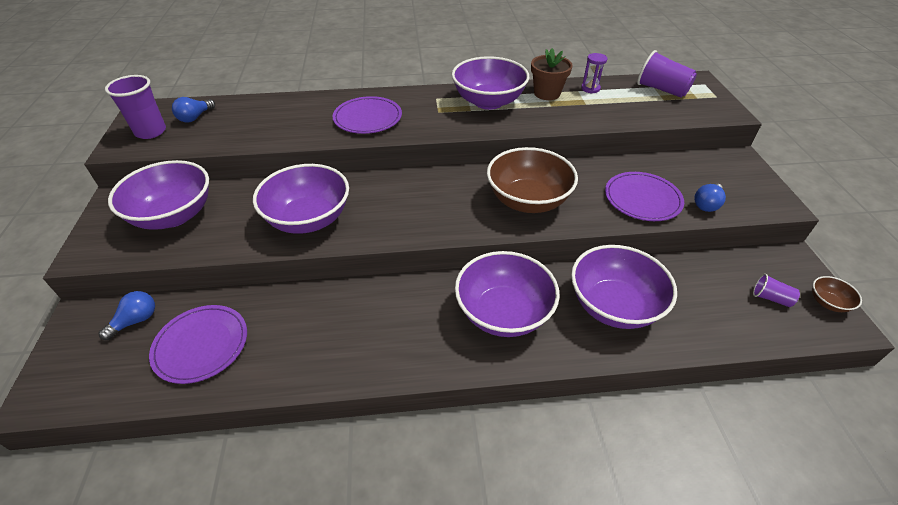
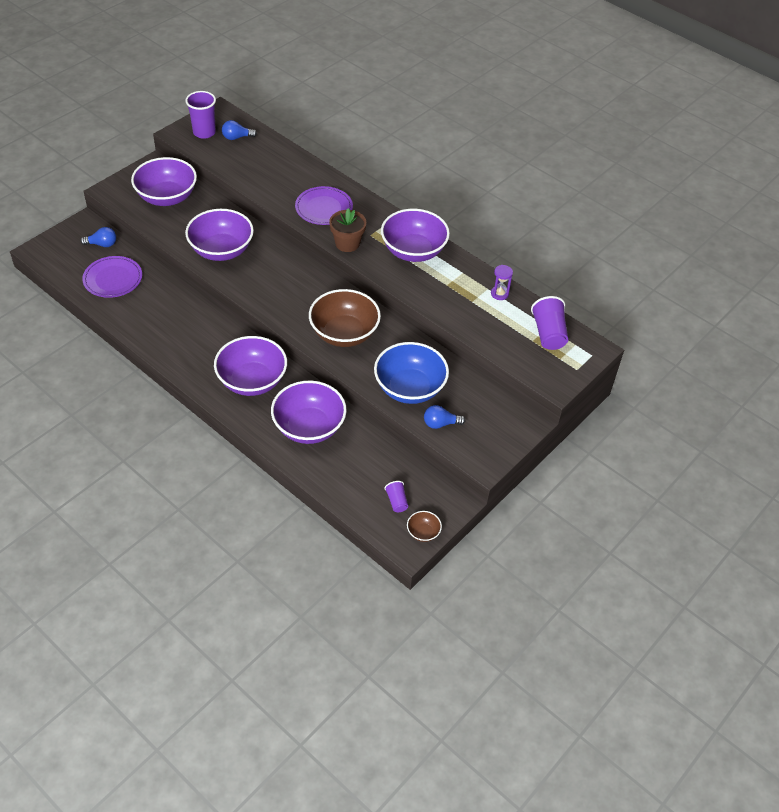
camera: 45 degrees right, 5 degrees up
(547, 93) = (462, 274): brown flower pot -> brown flower pot (347, 243)
(642, 199) = (409, 388): purple plate -> blue bowl

